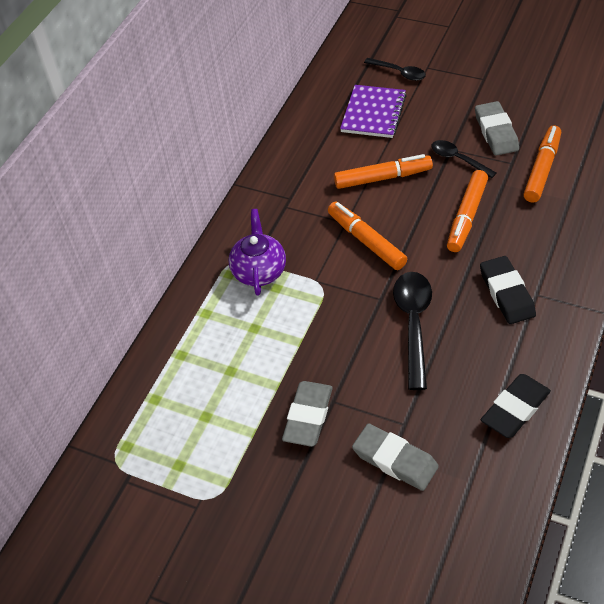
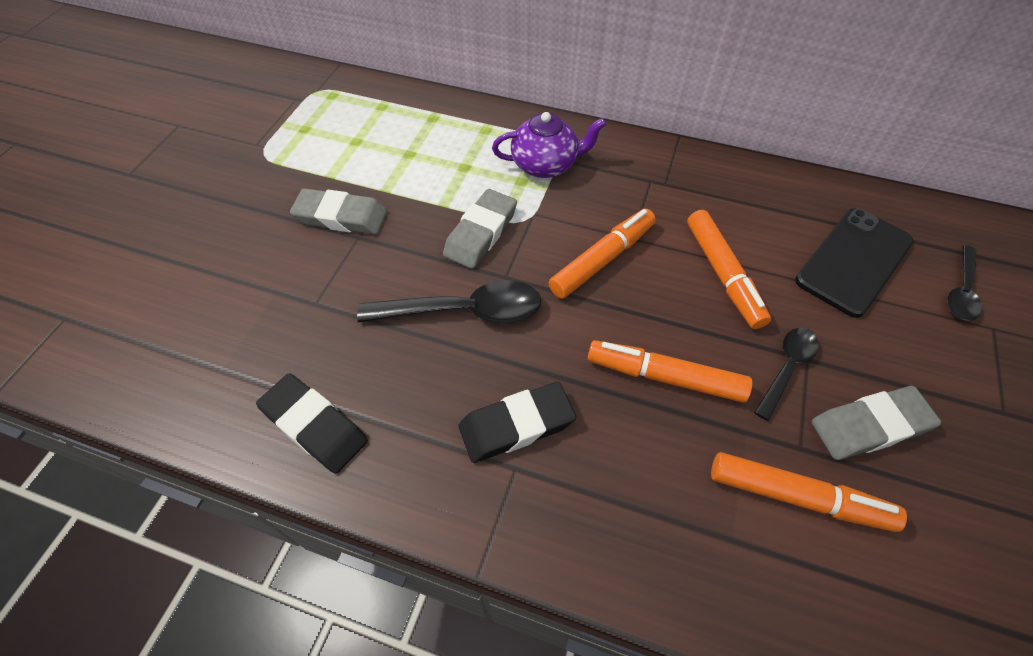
camera: 80 degrees right, 5 degrees up
(373, 113) = (854, 261): purple notebook -> black phone
(395, 460) = (268, 294): grey eraser -> grey eraser (481, 233)

